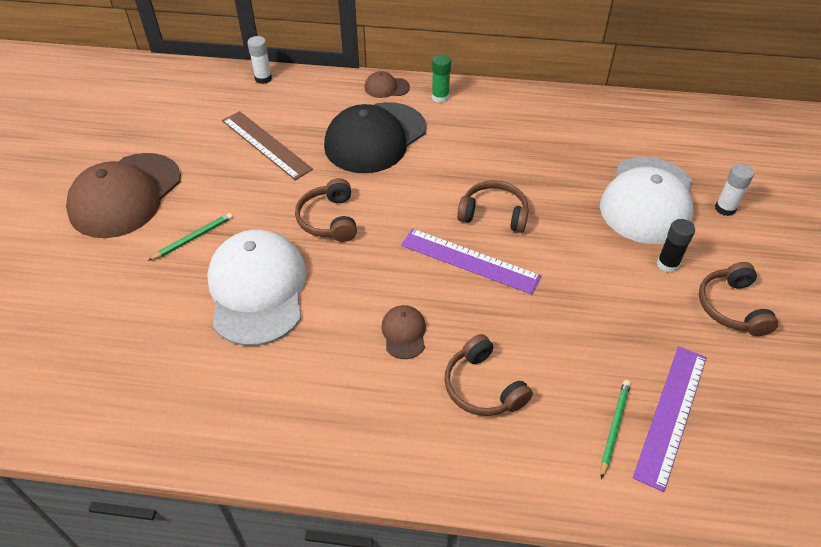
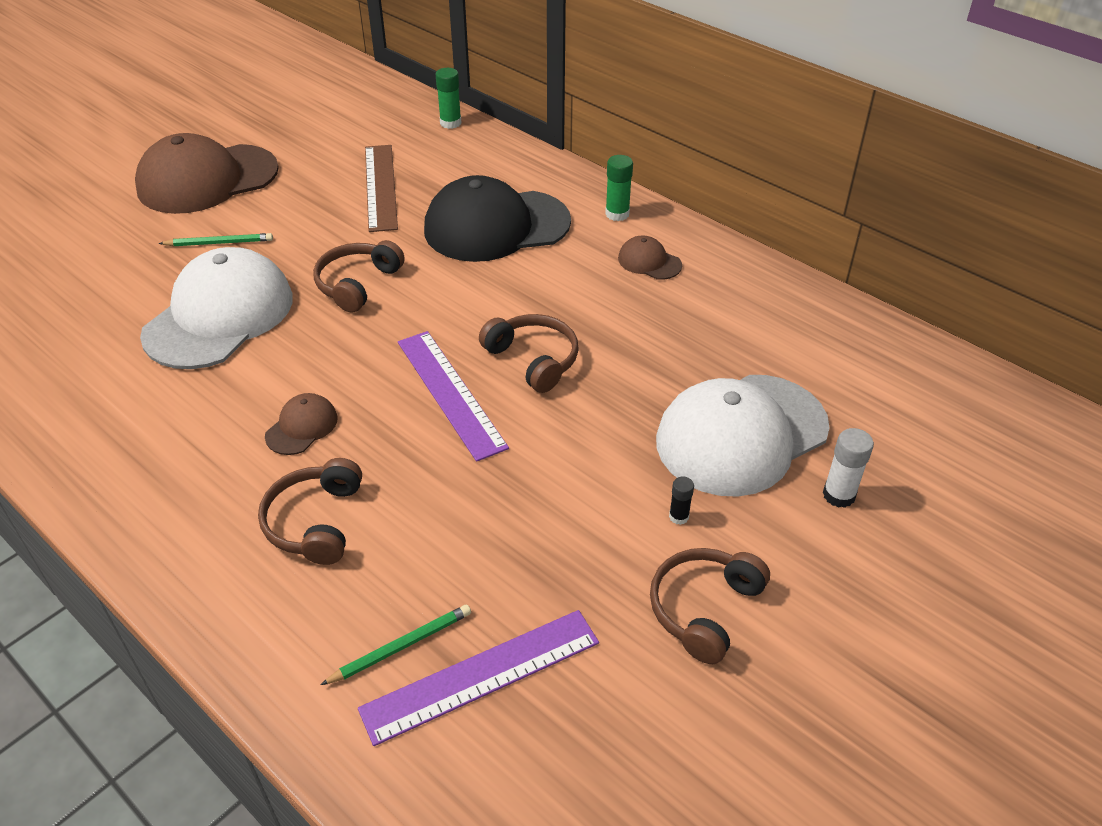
camera: 35 degrees right, 5 degrees down
(263, 78) = (450, 123): white glue stick -> green glue stick
(386, 87) = (568, 180): brown cap -> brown cap (649, 262)
(667, 264) = (678, 516): black glue stick -> black glue stick, size x0.61

